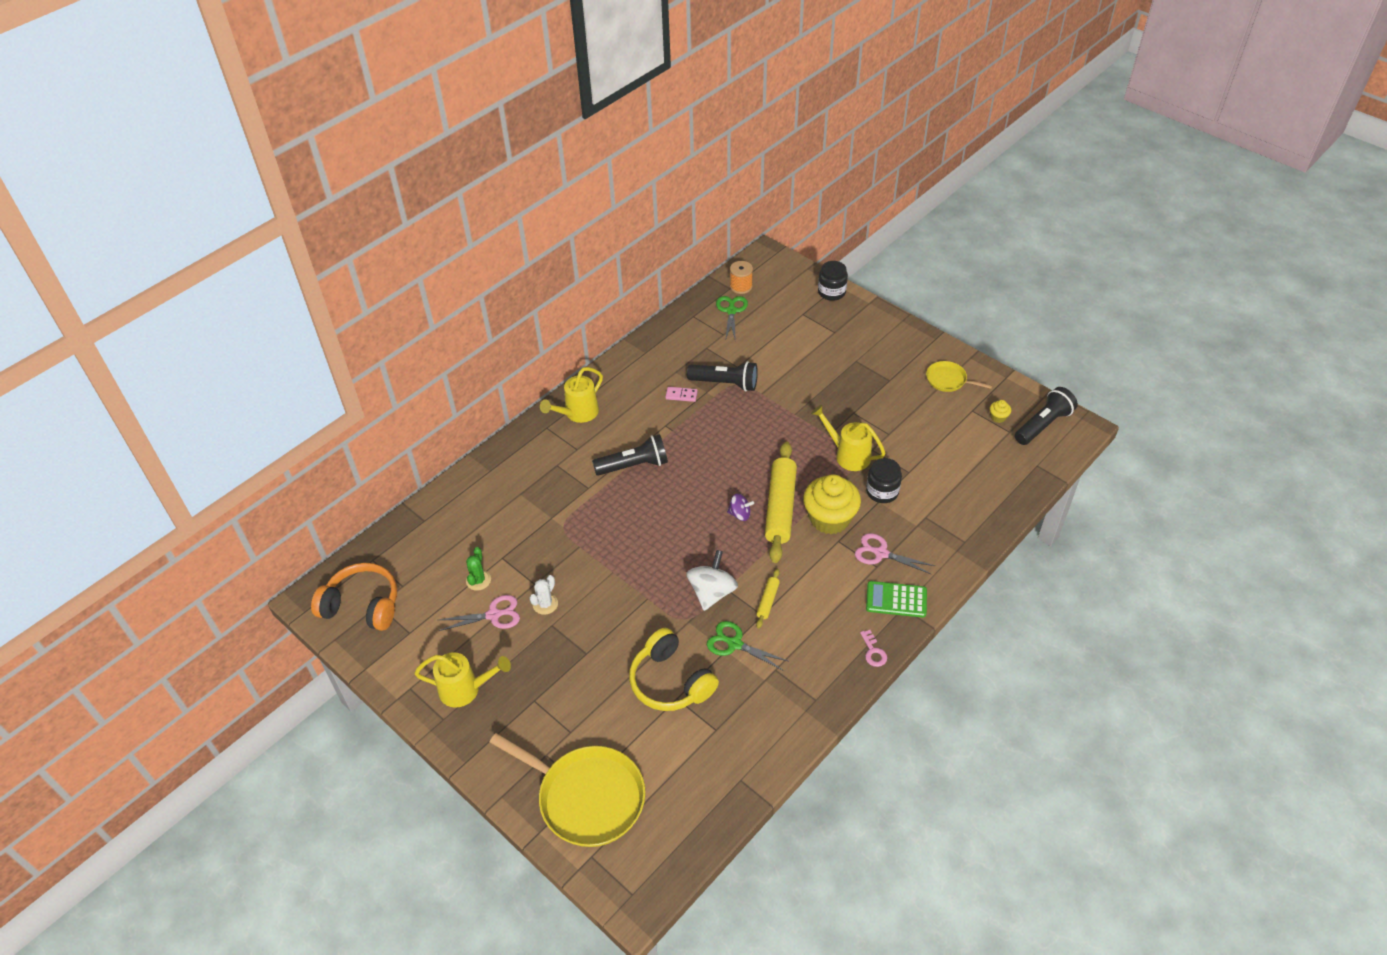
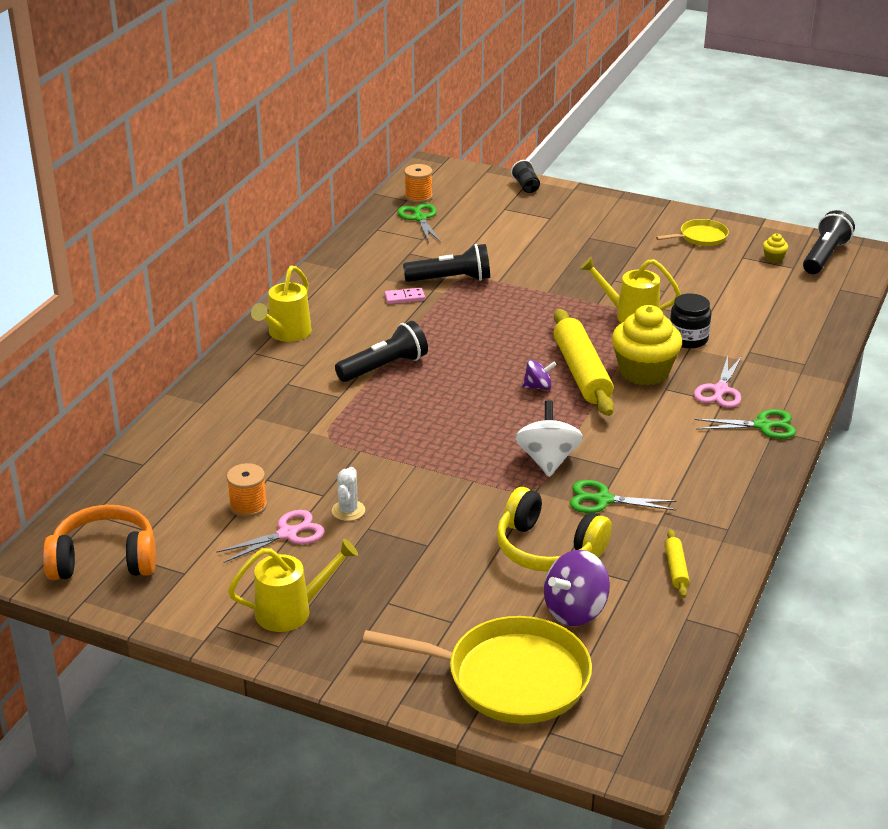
camera: 20 degrees left, 15 degrees down
(478, 580) = (248, 506): green cactus -> orange spool
(662, 748) = (575, 611): none -> purple spinning top
(768, 601) = (618, 455): yellow rolling pin -> yellow rolling pin (676, 569)
(831, 292) = (526, 186): black jar -> black cup
(873, 652) = (766, 474): pink key -> none
(881, 553) = (720, 390): pink scissors -> pink scissors turned 75 degrees counterclockwise
(896, 600) = (762, 426): green calculator -> green scissors
(948, 380) = (701, 237): yellow pan -> yellow pan turned 150 degrees clockwise

